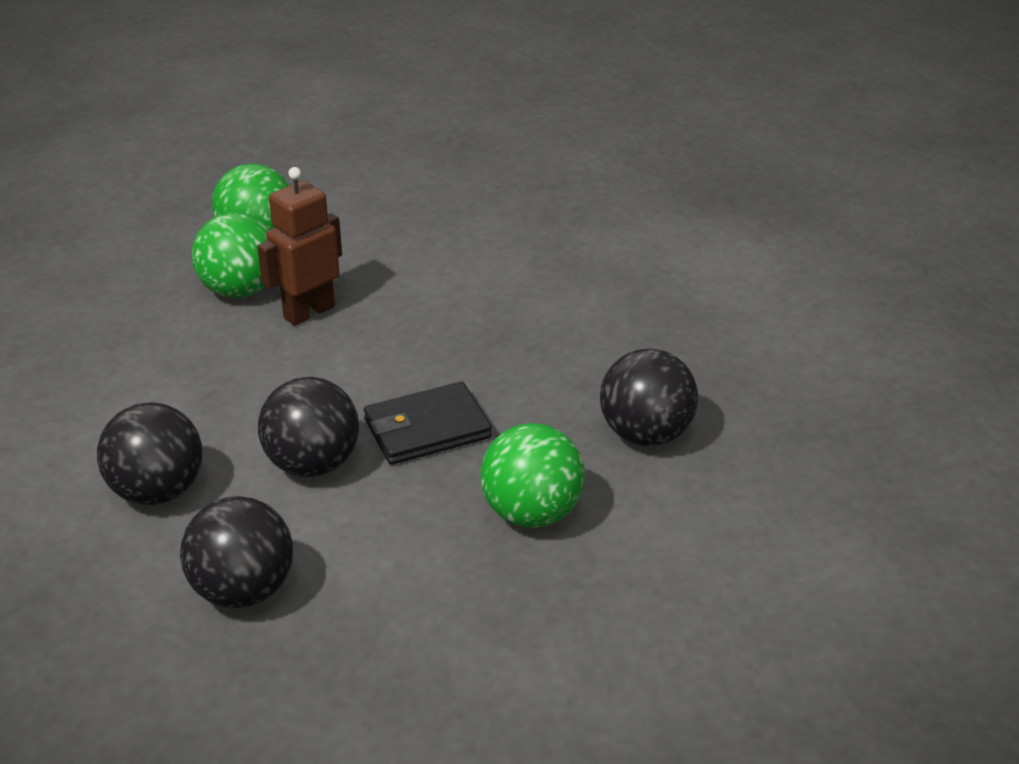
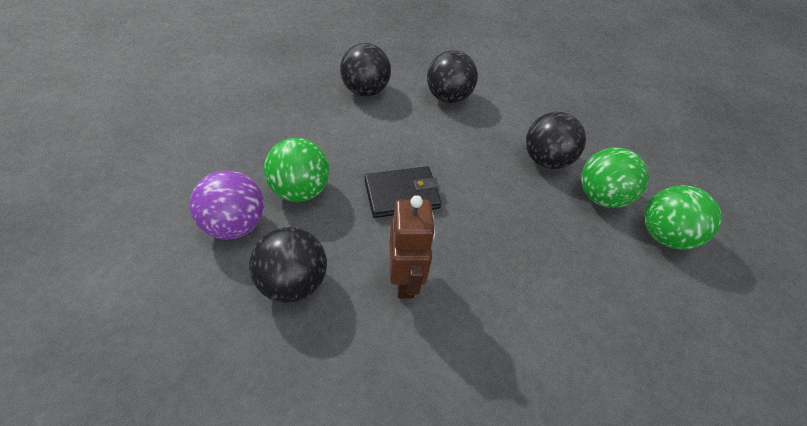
camera: 125 degrees right, 15 degrees up
(308, 312) = (554, 211): brown robot -> brown robot (405, 280)
(312, 464) = (418, 144): black ball -> black ball (545, 160)
(427, 429) = (402, 194): black wallet -> black wallet turned 60 degrees clockwise
(649, 527) = (236, 224): none -> purple ball

